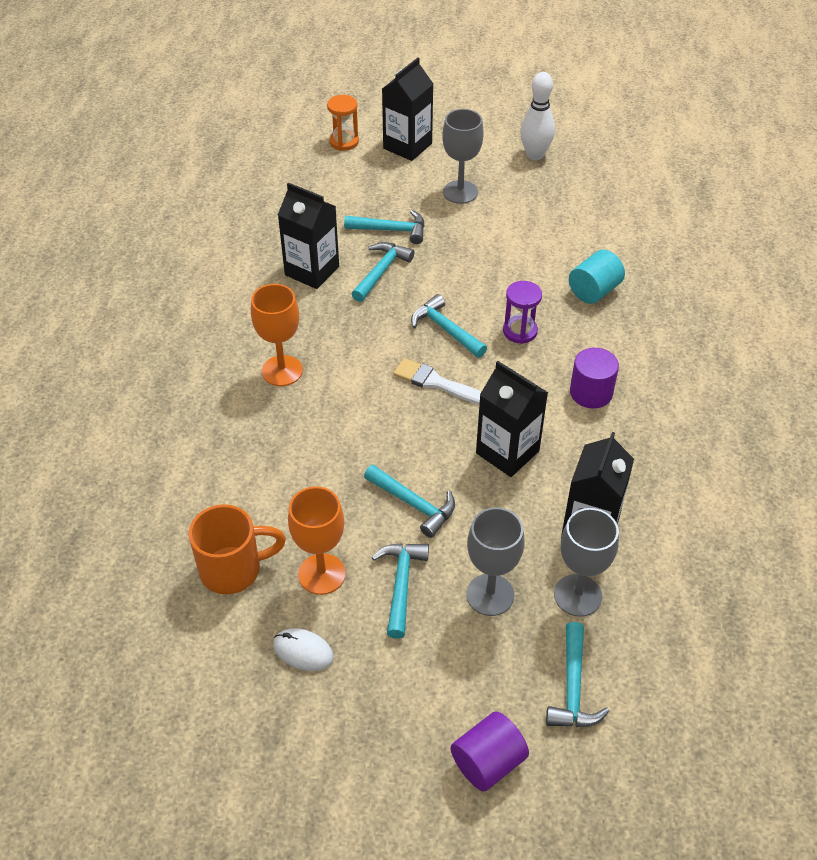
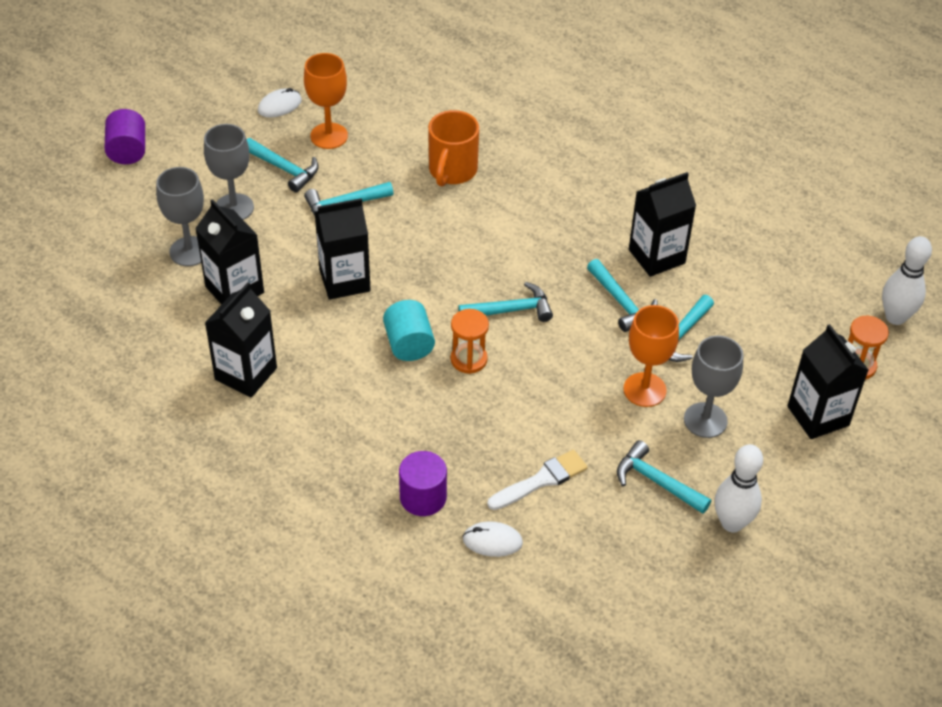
camera: 120 degrees right, 0 degrees up
(233, 569) = (371, 98): orange mug -> orange mug (452, 171)
(279, 138) = (895, 317): none -> white bowling pin
(282, 371) = (542, 190): orange goblet -> orange goblet (644, 390)
(436, 383) = (452, 274): white brush -> white brush (541, 480)
(520, 331) = (469, 359): purple hourglass -> orange hourglass
(573, 687) = (131, 212): turquoise hammer -> turquoise hammer (656, 482)
(591, 393) = (358, 367): purple cylinder -> purple cylinder (423, 497)
(594, 291) = (478, 445): turquoise cylinder -> turquoise cylinder (409, 344)
(663, 250) = (492, 541): none -> white mouse
(669, 462) = (246, 374): none -> black carton

